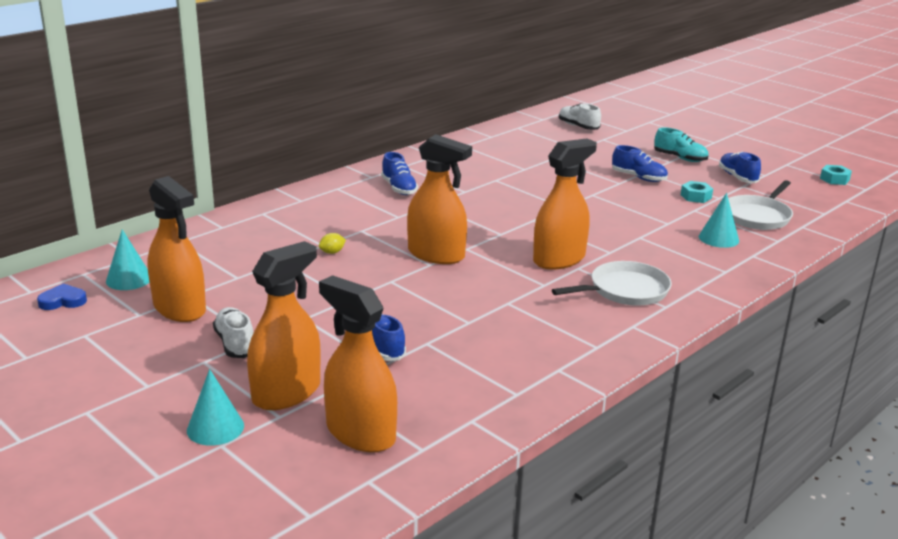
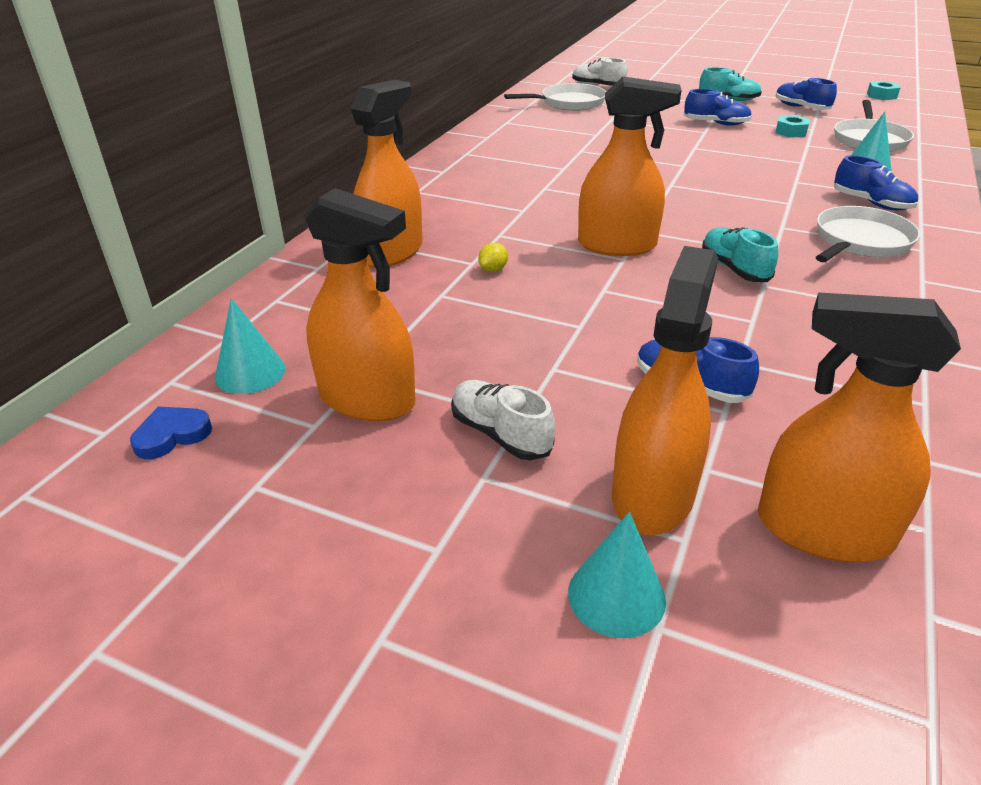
camera: 20 degrees left, 10 degrees up
(399, 188) = (488, 178): blue shoe -> blue shoe (871, 203)
(501, 288) = (734, 268): none -> turquoise shoe
(535, 138) = (569, 103): none -> white pan
(559, 259) = (751, 222): orange spray bottle -> orange spray bottle (391, 252)

